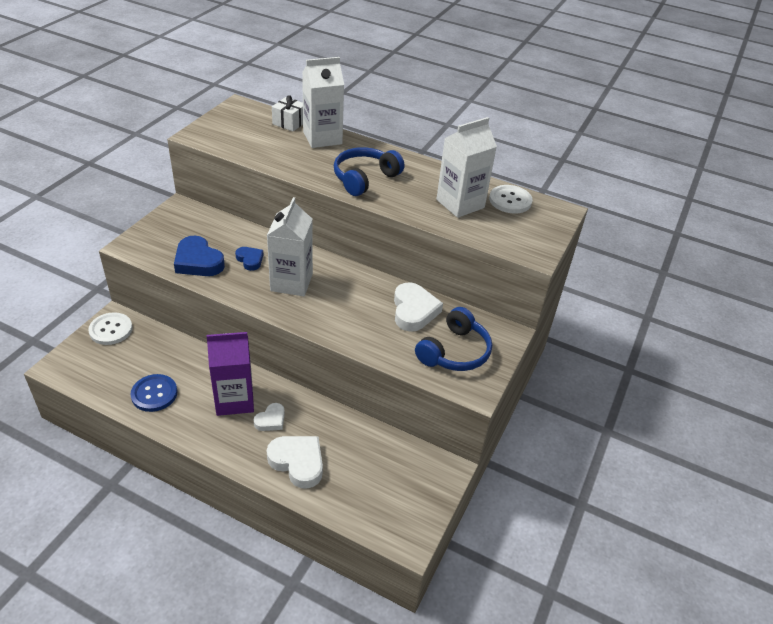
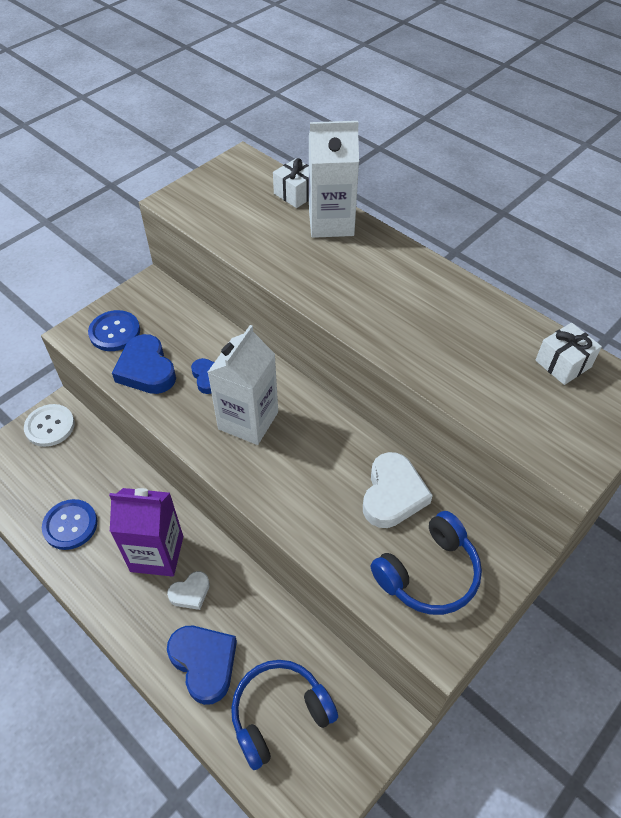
camera: 20 degrees right, 10 degrees up
(162, 241) = (114, 332): none -> blue button
(298, 462) = (204, 663): white heart -> blue heart
(365, 178) = (366, 297): blue headphones -> blue headphones (280, 714)
(460, 204) = (487, 358): white carton -> none
(510, 200) = (563, 363): white button -> white gift

